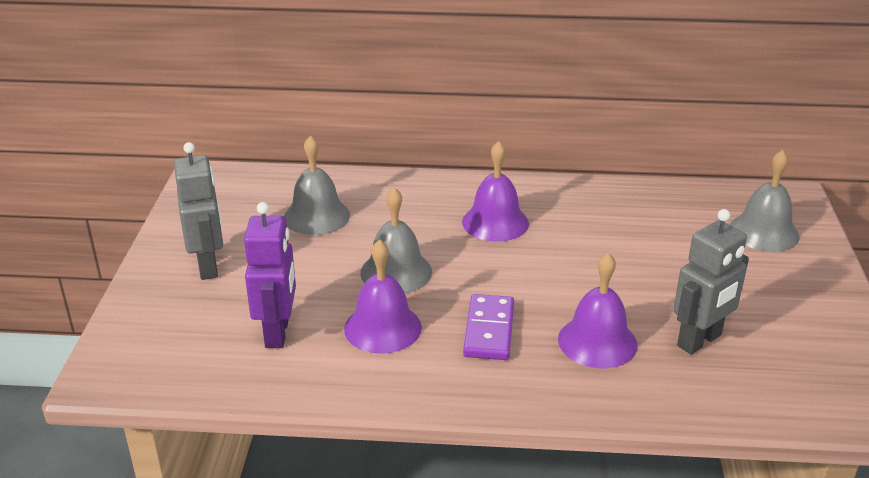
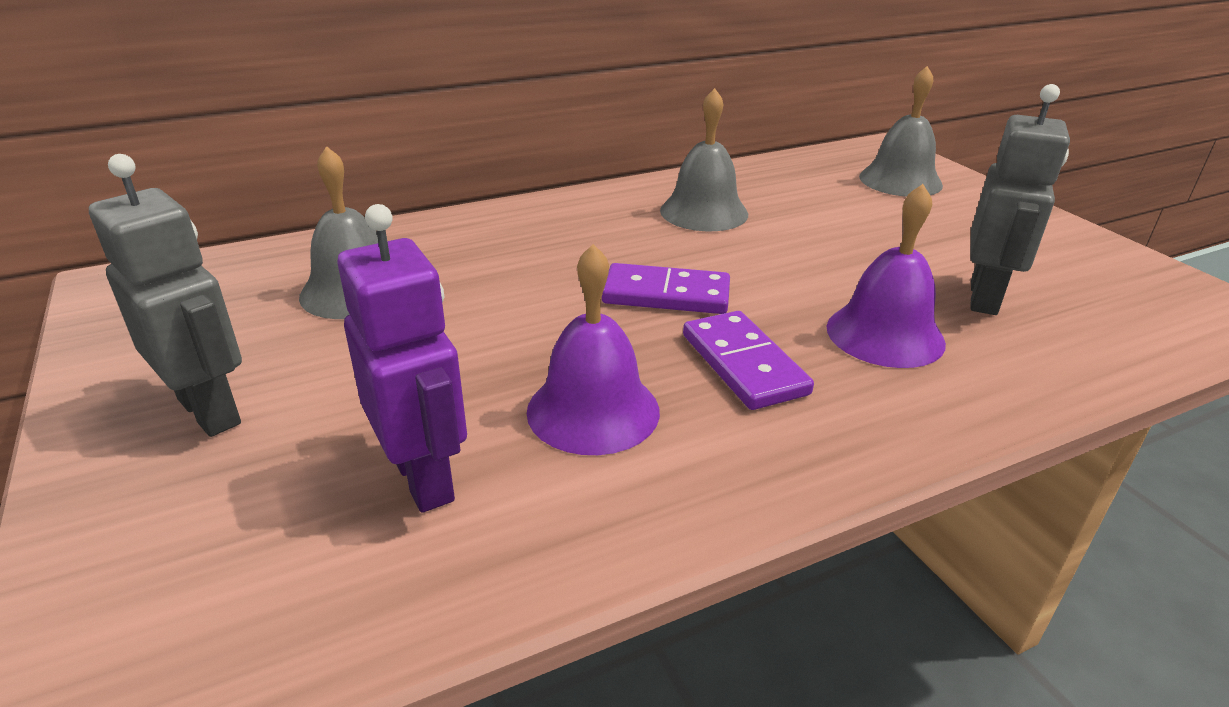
camera: 30 degrees left, 0 degrees up
(396, 272) = (540, 329): grey bell -> grey bell (704, 212)
(489, 272) = (666, 294): none -> purple domino
(495, 222) = (614, 238): purple bell -> none

